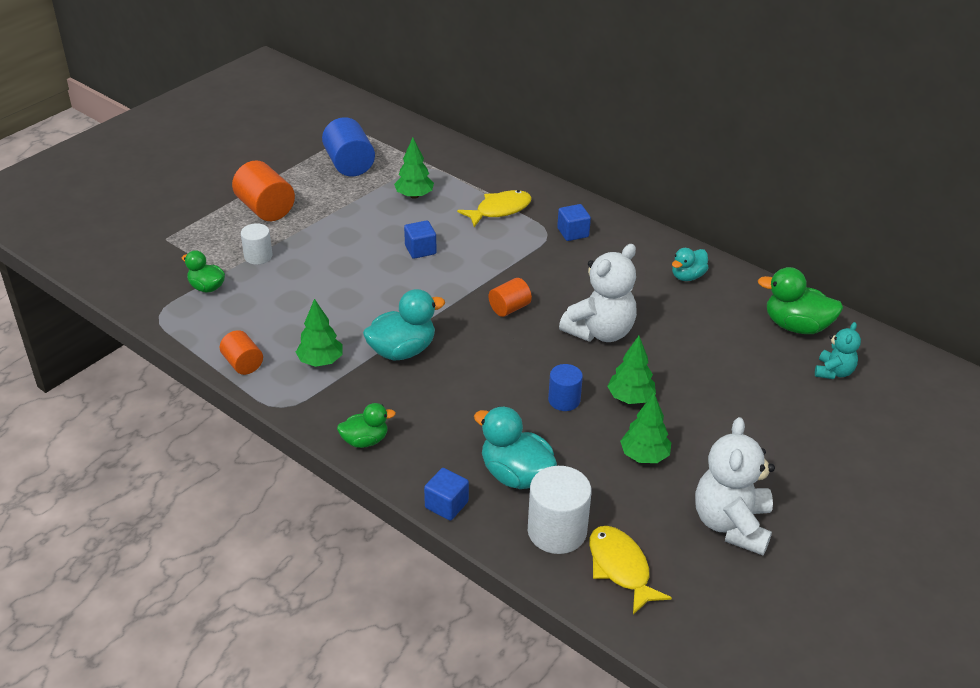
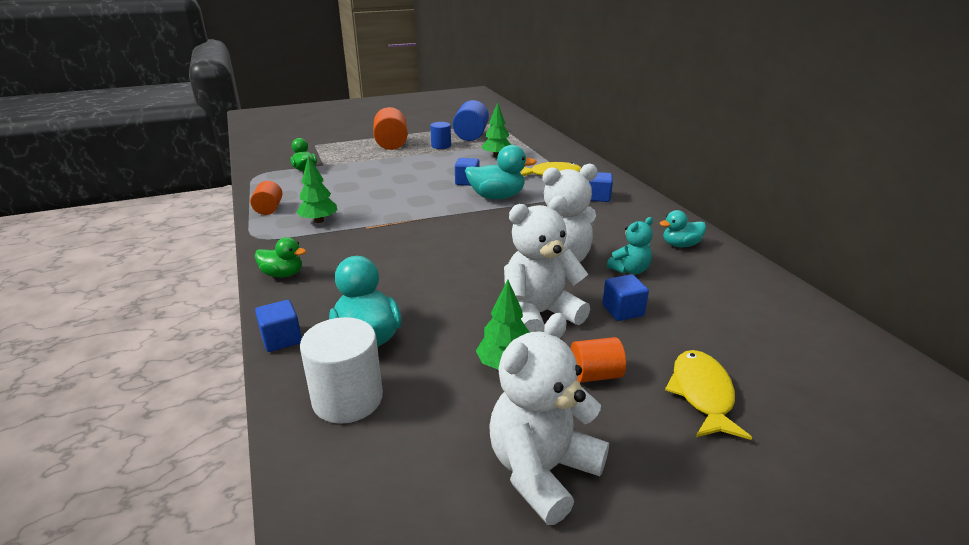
camera: 30 degrees right, 10 degrees down
(258, 256) = (356, 162): white cylinder -> none
(402, 351) = (383, 230): turquoise duck -> turquoise duck (497, 197)
(509, 308) = (496, 227): orange cylinder -> orange cylinder (595, 375)
(564, 400) = (474, 297): blue cylinder -> blue cylinder (441, 146)
(620, 568) = (369, 462): yellow fish -> yellow fish (702, 394)
(630, 398) = (539, 314): green tree -> white teddy bear
(690, 369) = (623, 310): none -> blue cube
(796, 326) = (774, 309): green duck -> none
(833, 372) = (796, 361): turquoise teddy bear -> turquoise teddy bear (630, 270)

